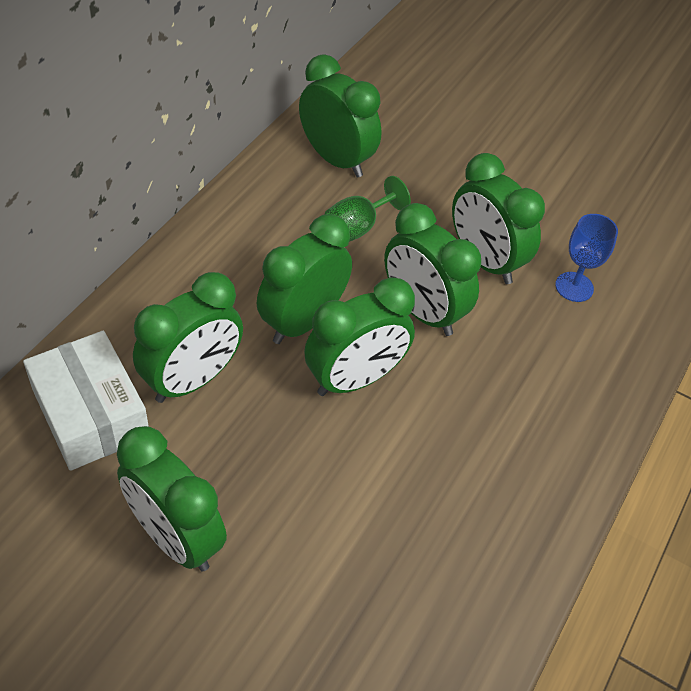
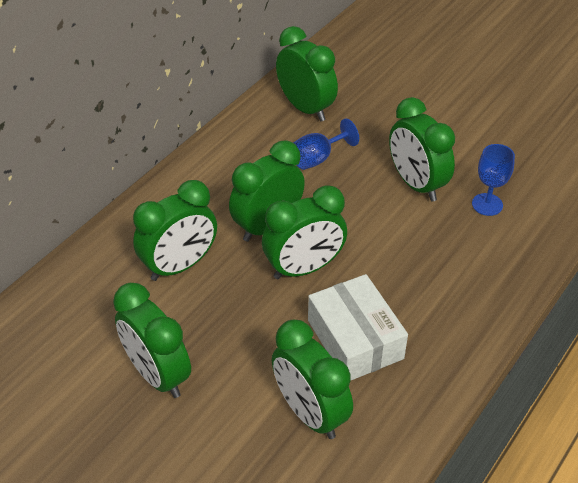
camera: 10 degrees right, 5 degrees down
(90, 413) = (102, 287): white box -> white box (355, 339)
(358, 227) = (318, 158): green goblet -> blue goblet
(422, 312) = (362, 221): green clock -> green clock (310, 413)

